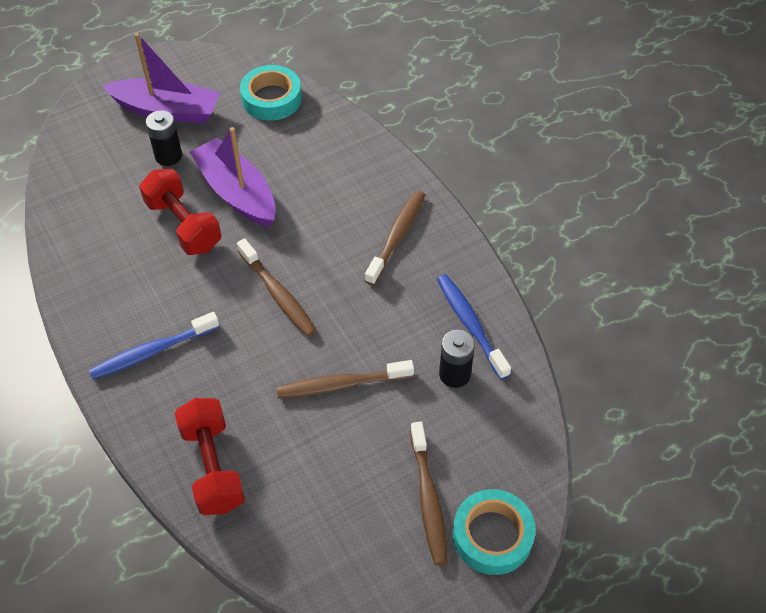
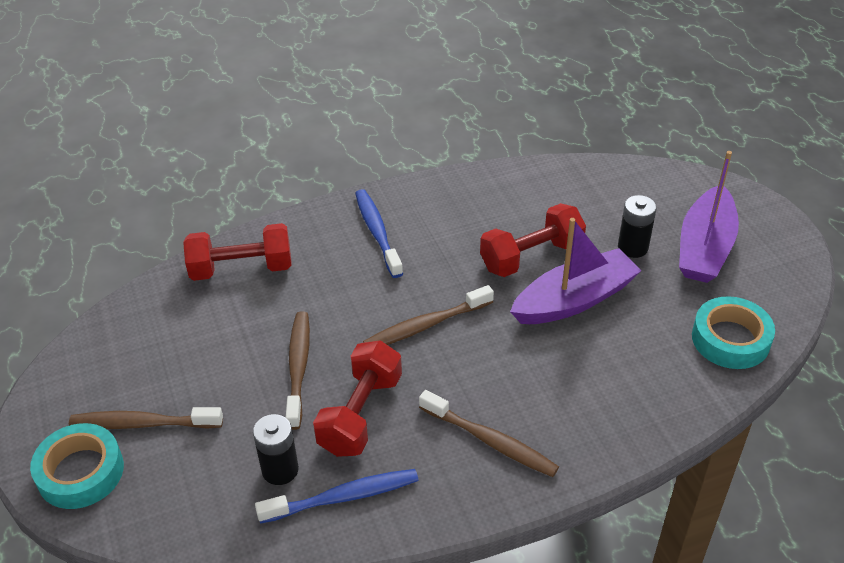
camera: 100 degrees right, 10 degrees down
(386, 327) = (360, 414): none -> red dumbbell

